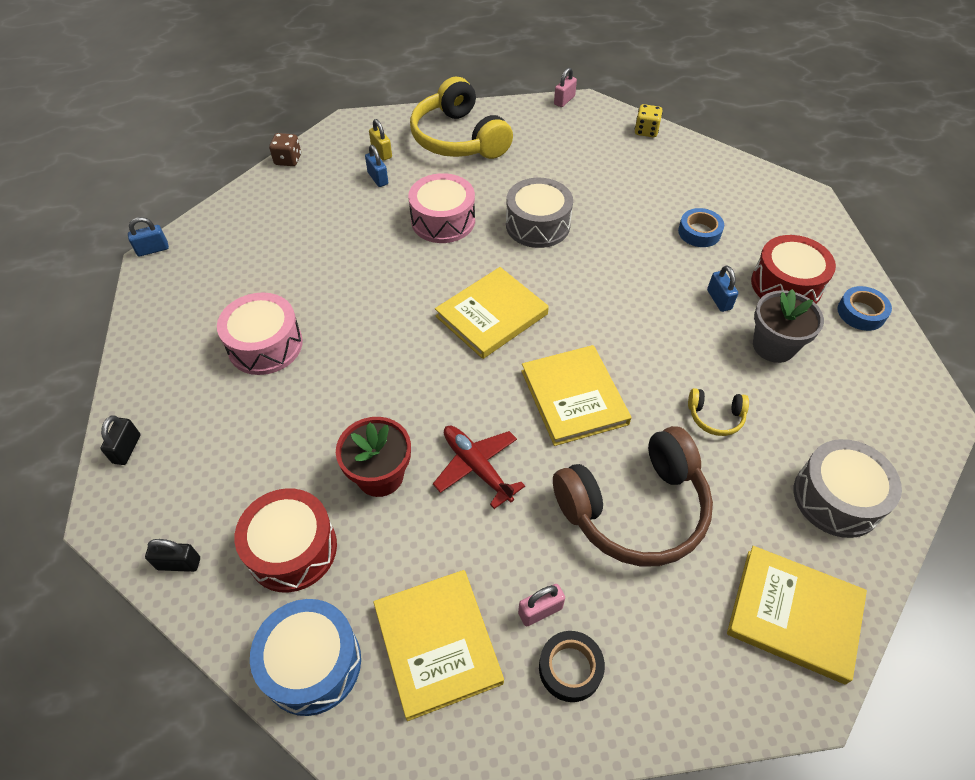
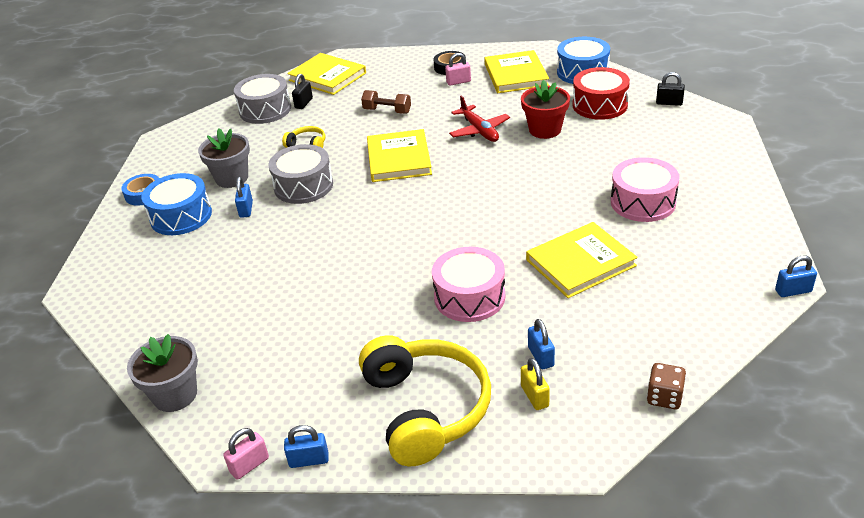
camera: 165 degrees left, 15 degrees down
(127, 449) = (731, 149): black padlock -> black padlock (303, 103)
(491, 315) = (443, 211): yellow book -> yellow book (580, 263)
(527, 106) = (309, 460): none -> blue padlock
(537, 225) = (370, 284): grey drum -> grey drum (303, 186)
(634, 508) = (387, 111): brown headphones -> brown dumbbell
(646, 131) = (175, 395): yellow dice -> grey flower pot
(699, 232) = (216, 264): blue tape -> none
(786, 285) = (181, 216): red drum -> blue drum

